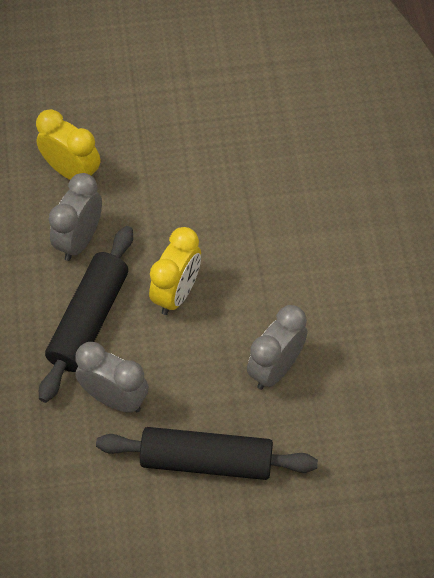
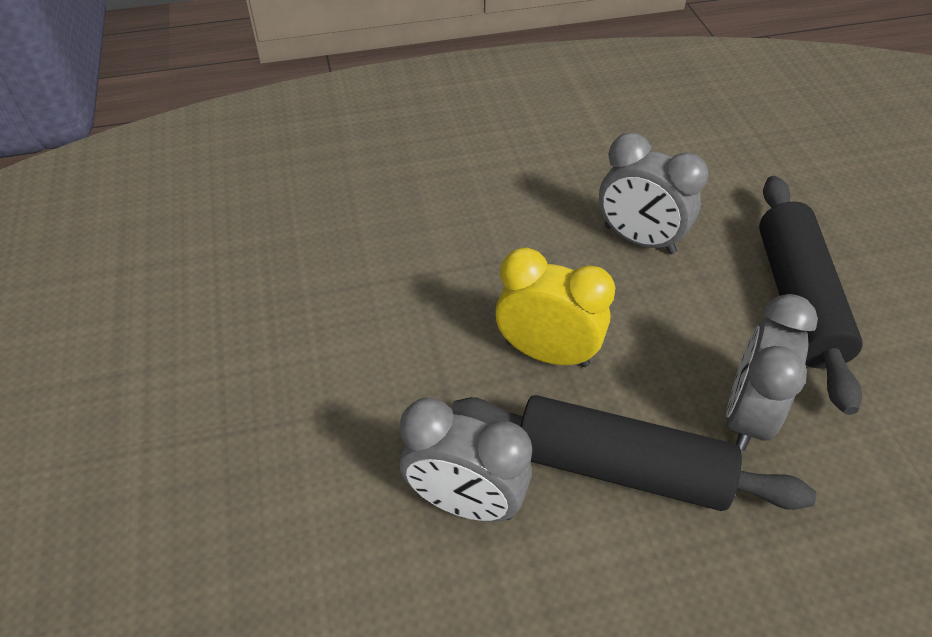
camera: 95 degrees left, 10 degrees down
(72, 172) = (315, 534): yellow clock -> none

